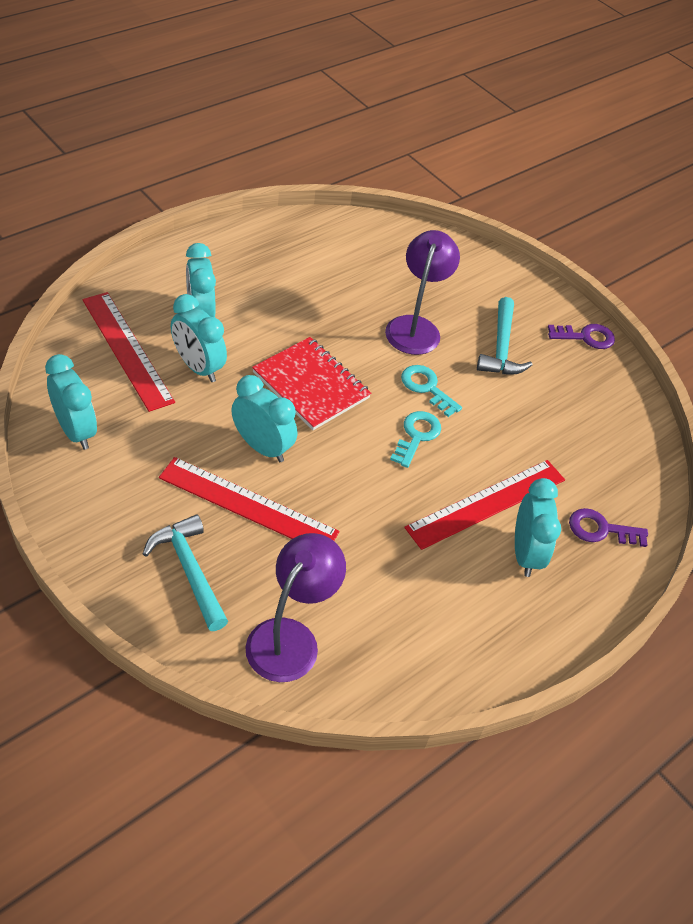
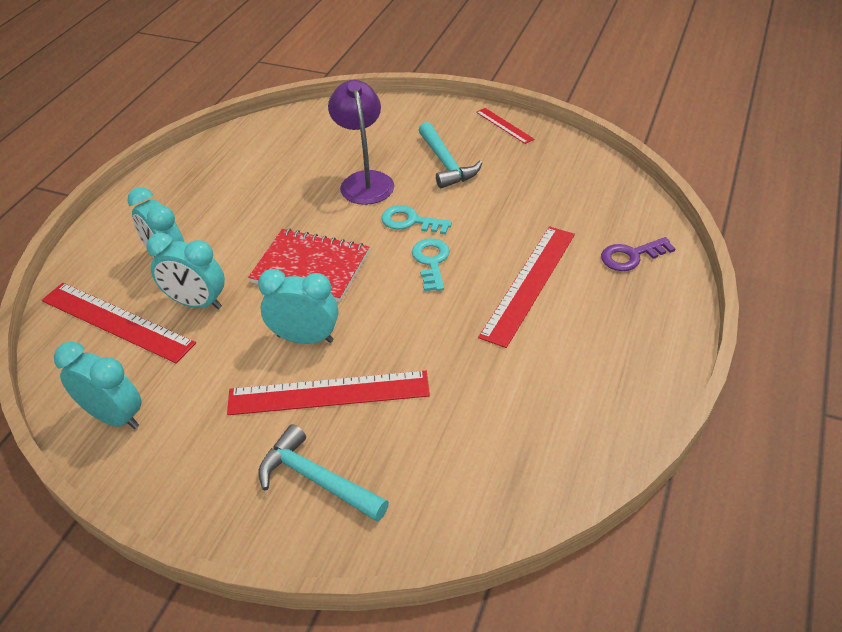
camera: 20 degrees left, 5 degrees down
(290, 637) = (453, 484): purple lamp -> none
(525, 553) = (590, 305): turquoise clock -> none
(586, 337) = (504, 125): purple key -> red ruler

